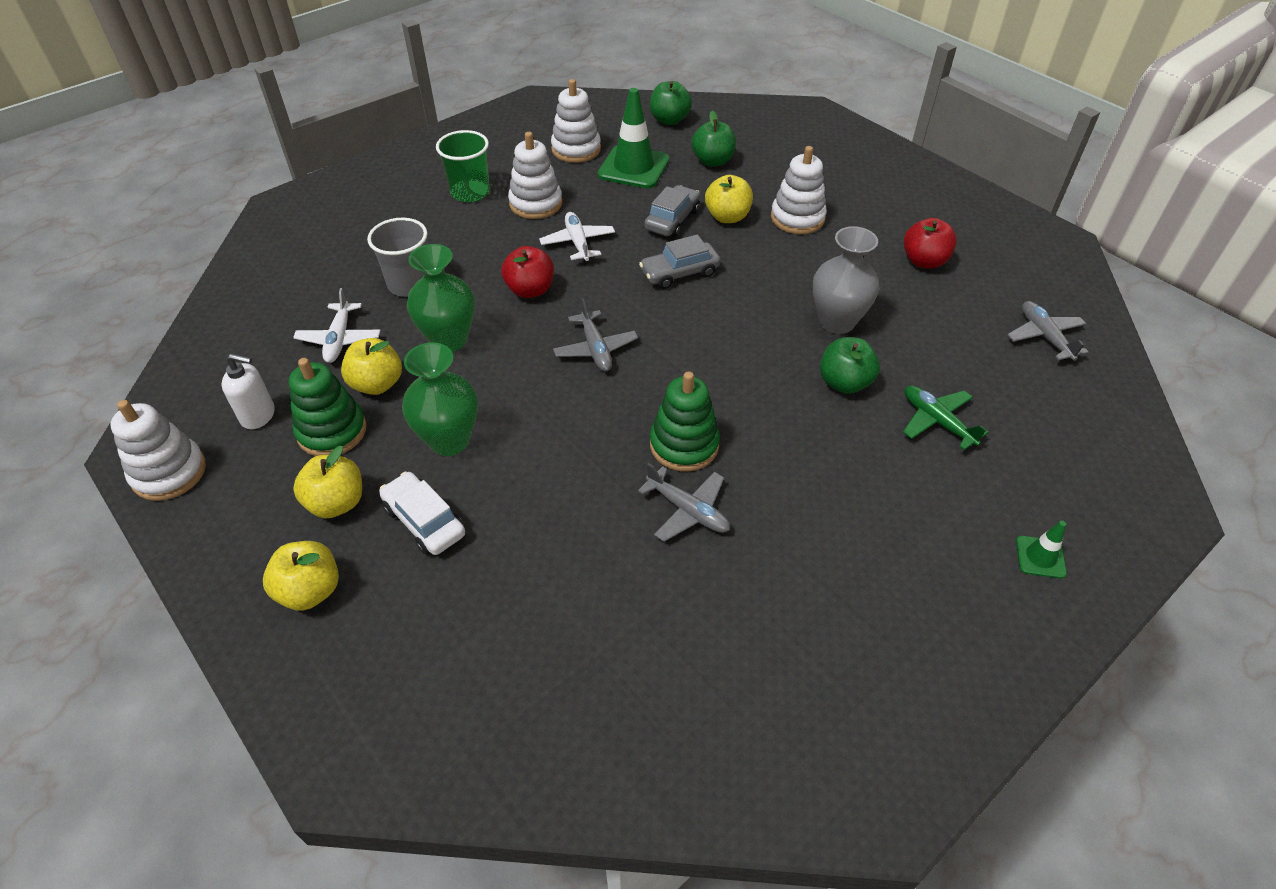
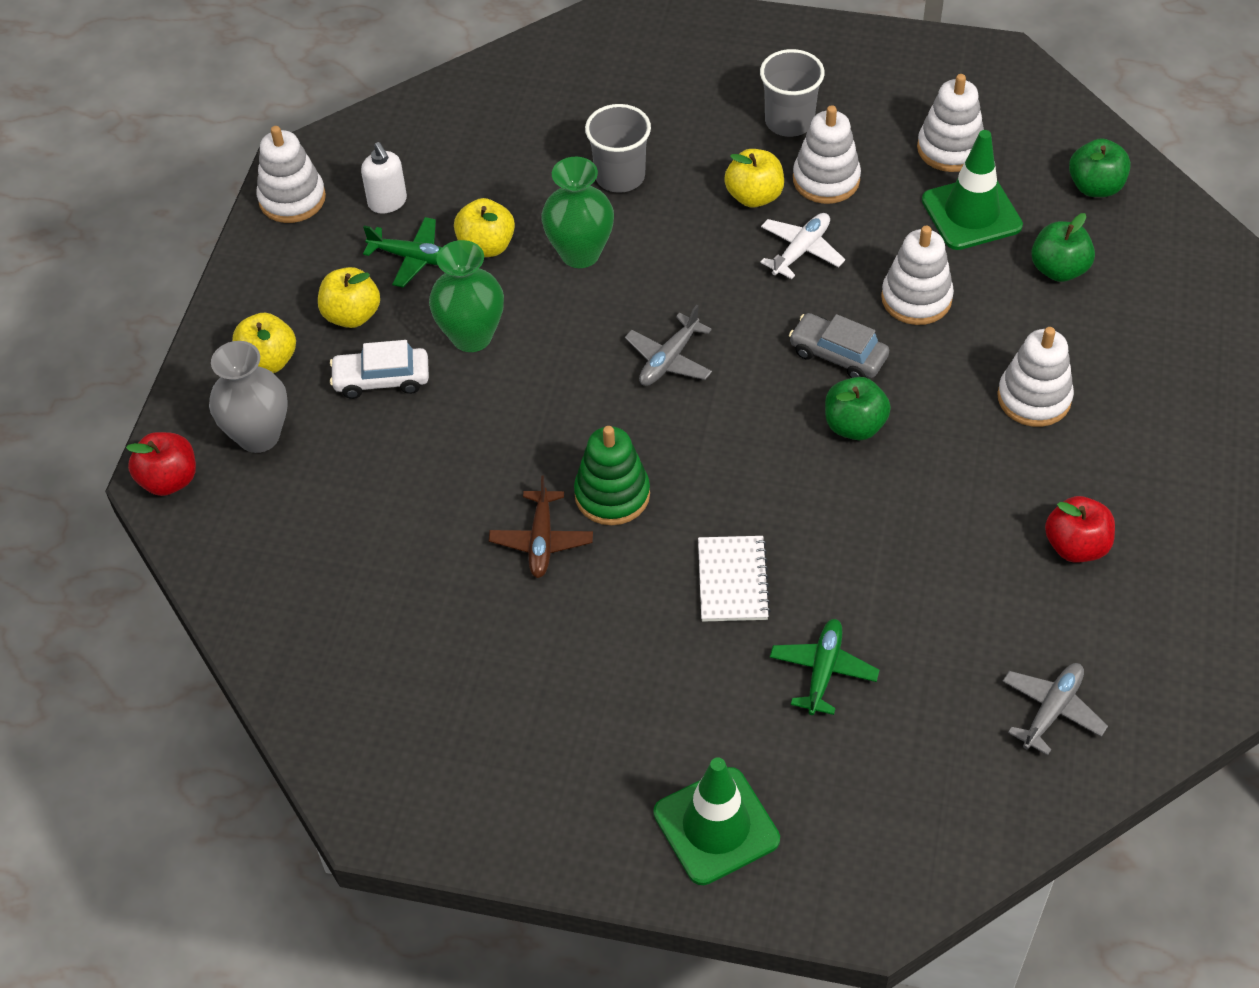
camera: 55 degrees right, 5 degrees up
(332, 431) = (413, 258): green stacking toy -> green plane
(339, 339) = (510, 184): white plane -> none
(424, 521) = (381, 380): white car -> white car turned 105 degrees counterclockwise
(470, 192) = (789, 121): green cup -> grey cup
(530, 290) = (698, 262): red apple -> red apple (169, 480)
(672, 220) = (916, 298): grey car -> white stacking toy
(688, 511) = (541, 541): grey plane -> brown plane
(727, 217) = (971, 339): yellow apple -> yellow apple (754, 196)
(821, 424) = (732, 580): none -> white notebook
(837, 322) = (893, 520): grey vase -> grey vase (259, 436)
(844, 383) = (807, 571): green apple -> green apple (854, 425)
(1040, 557) = (716, 826): green traffic cone -> green traffic cone, size x2.06

